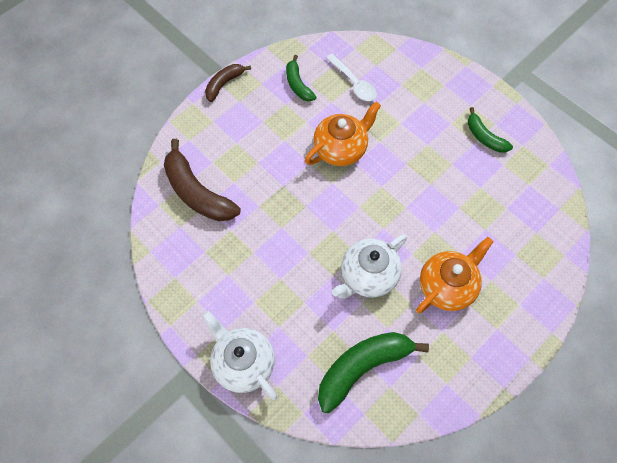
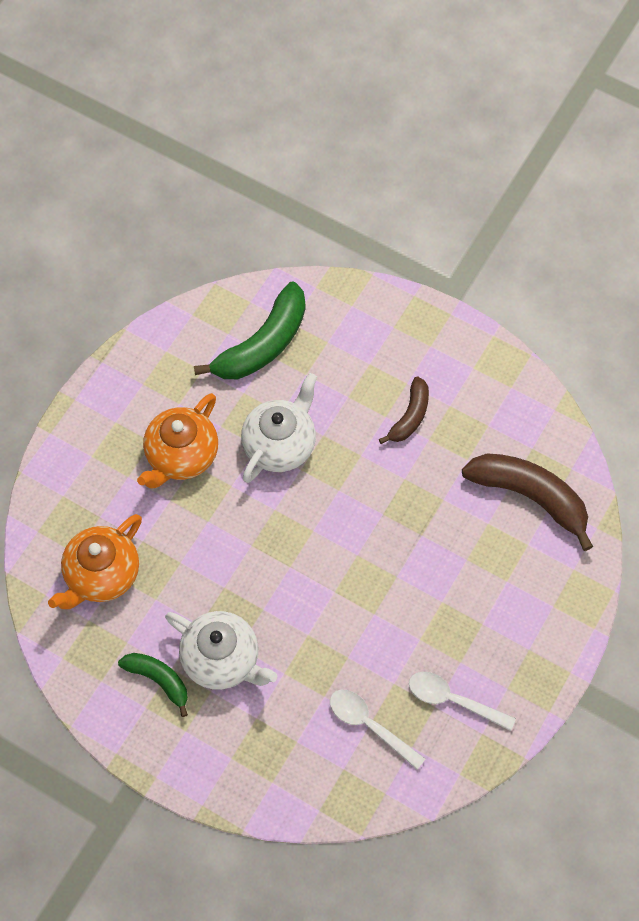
camera: 165 degrees right, 0 degrees up
(224, 84) = (562, 672): brown banana -> brown banana (410, 416)
(243, 363) = (396, 318): white teapot -> white teapot (222, 659)
(298, 84) = (453, 700): green banana -> white spoon
(341, 149) = (359, 608): orange teapot -> orange teapot (102, 575)

